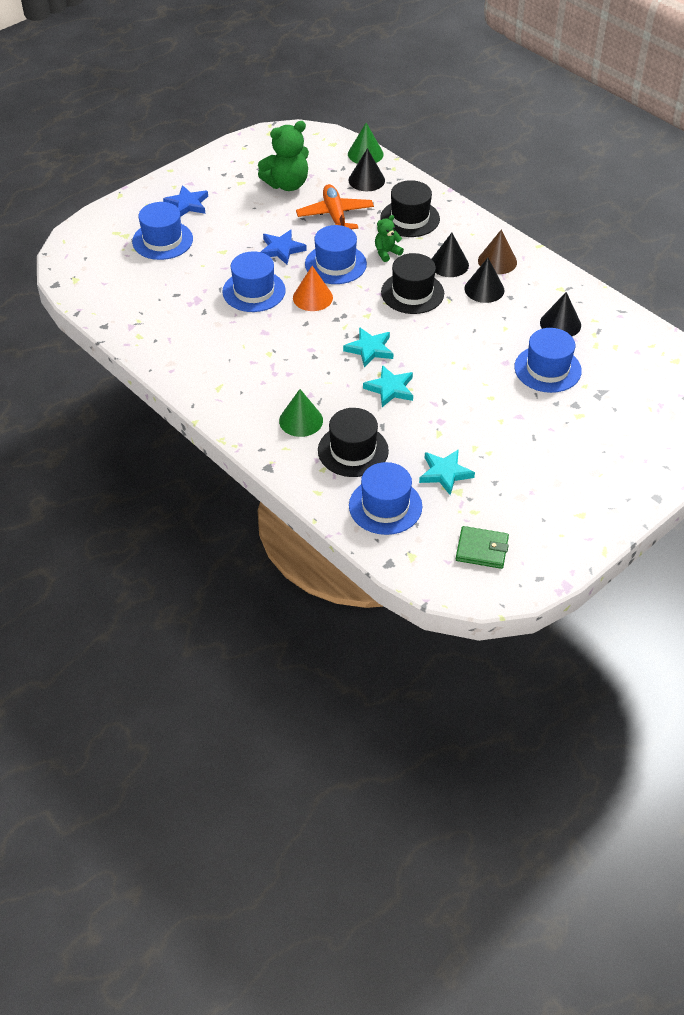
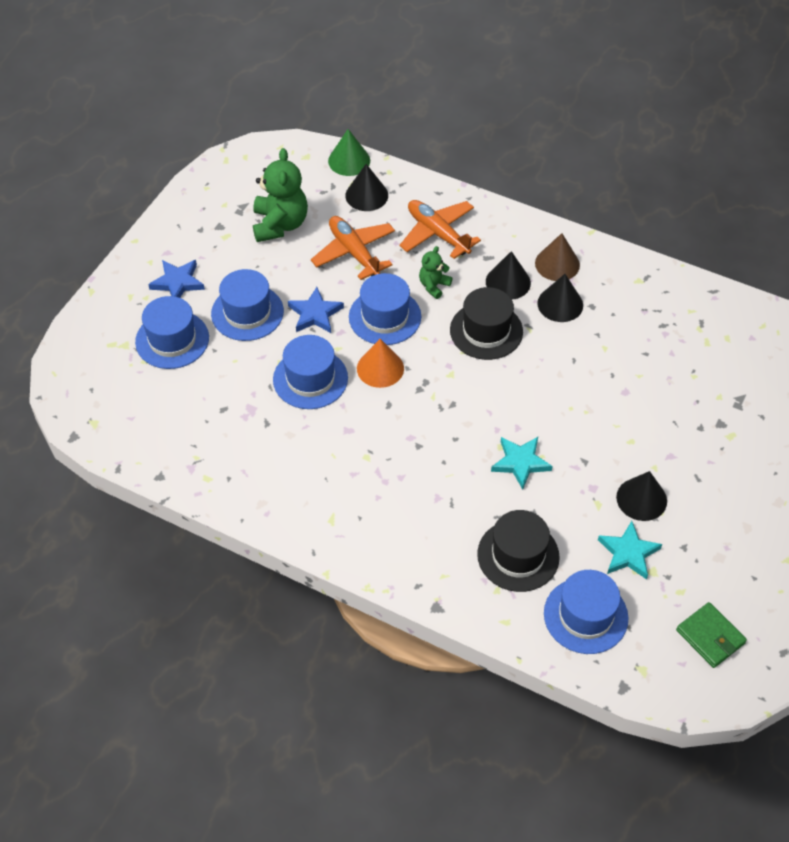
camera: 20 degrees left, 5 degrees up
(287, 184) = (280, 224): green teddy bear -> green teddy bear turned 45 degrees counterclockwise
(301, 420) = (443, 534): green cone -> none
(369, 349) = (474, 418): turquoise star -> none
(410, 218) = (438, 233): black hat -> orange plane
(482, 549) = (710, 637): green wallet -> green wallet turned 60 degrees clockwise
(547, 369) = (672, 387): blue hat -> blue hat (247, 312)
(560, 324) = (659, 325): black cone -> black cone (641, 499)

